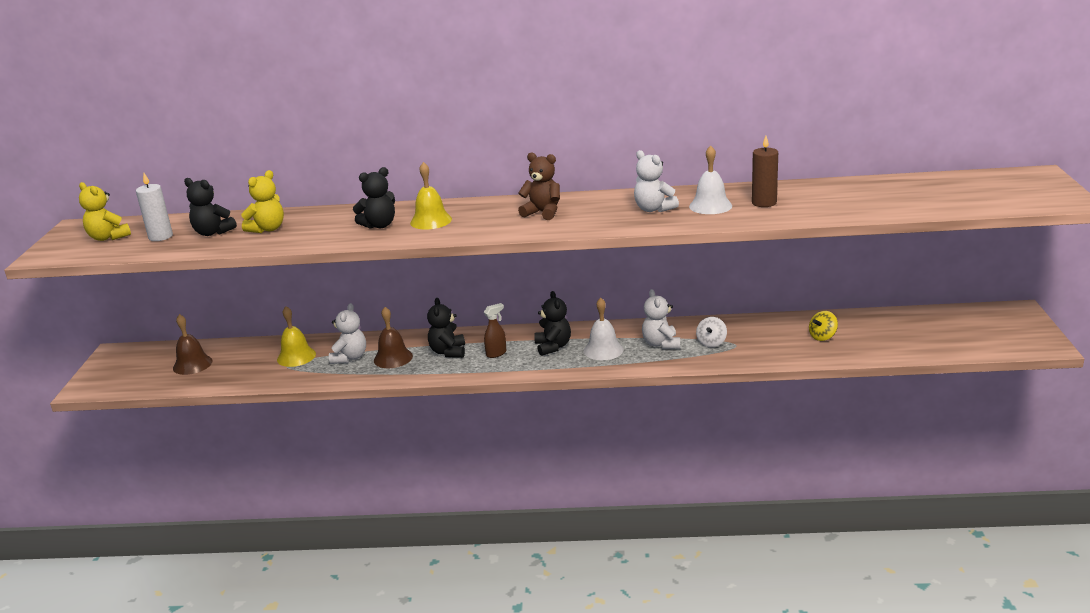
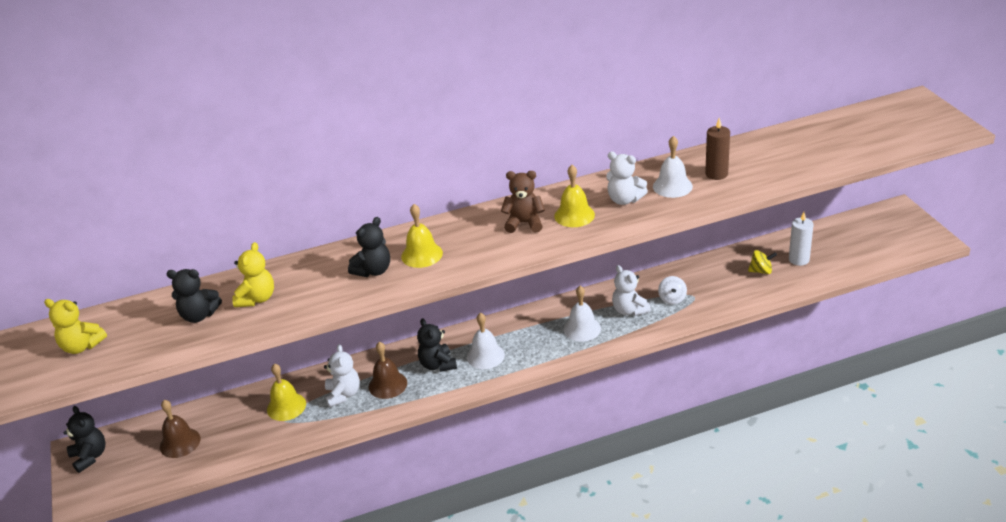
camera: 20 degrees left, 10 degrees up
(160, 237) = (143, 333): white candle -> white candle (799, 259)
(496, 353) = (485, 356): brown spray bottle -> white bell
(553, 347) = (533, 336): black teddy bear -> black teddy bear (90, 457)
(595, 213) = (574, 215): none -> yellow bell
(822, 337) = (761, 271): yellow spinning top -> yellow spinning top turned 120 degrees counterclockwise

